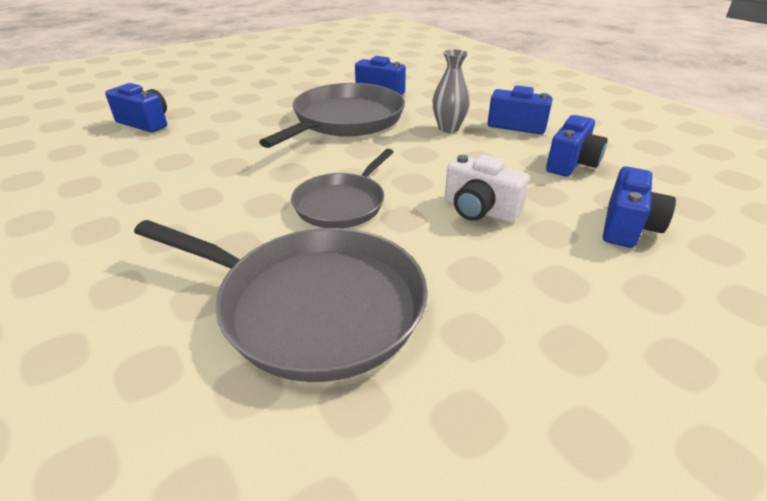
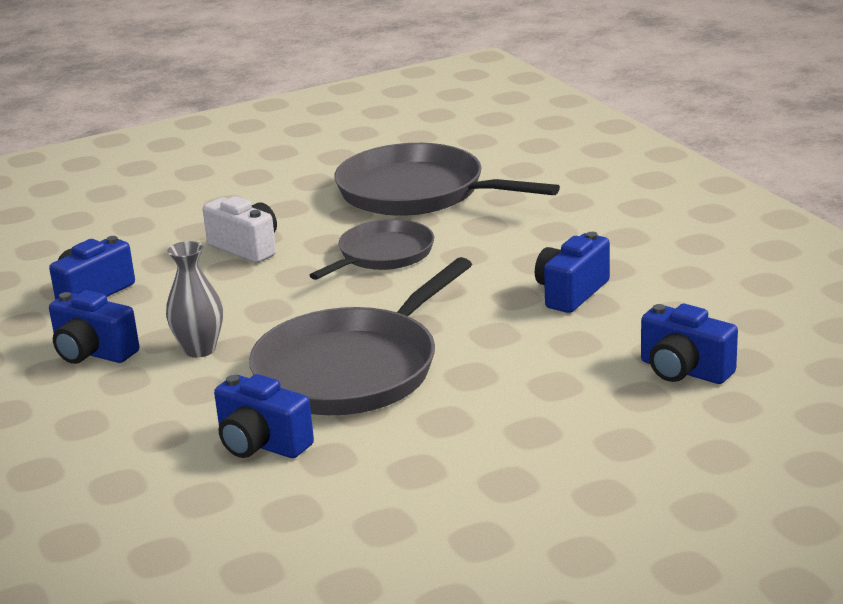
camera: 170 degrees left, 10 degrees down
(627, 227) = (122, 234): blue camera -> blue camera (571, 293)

